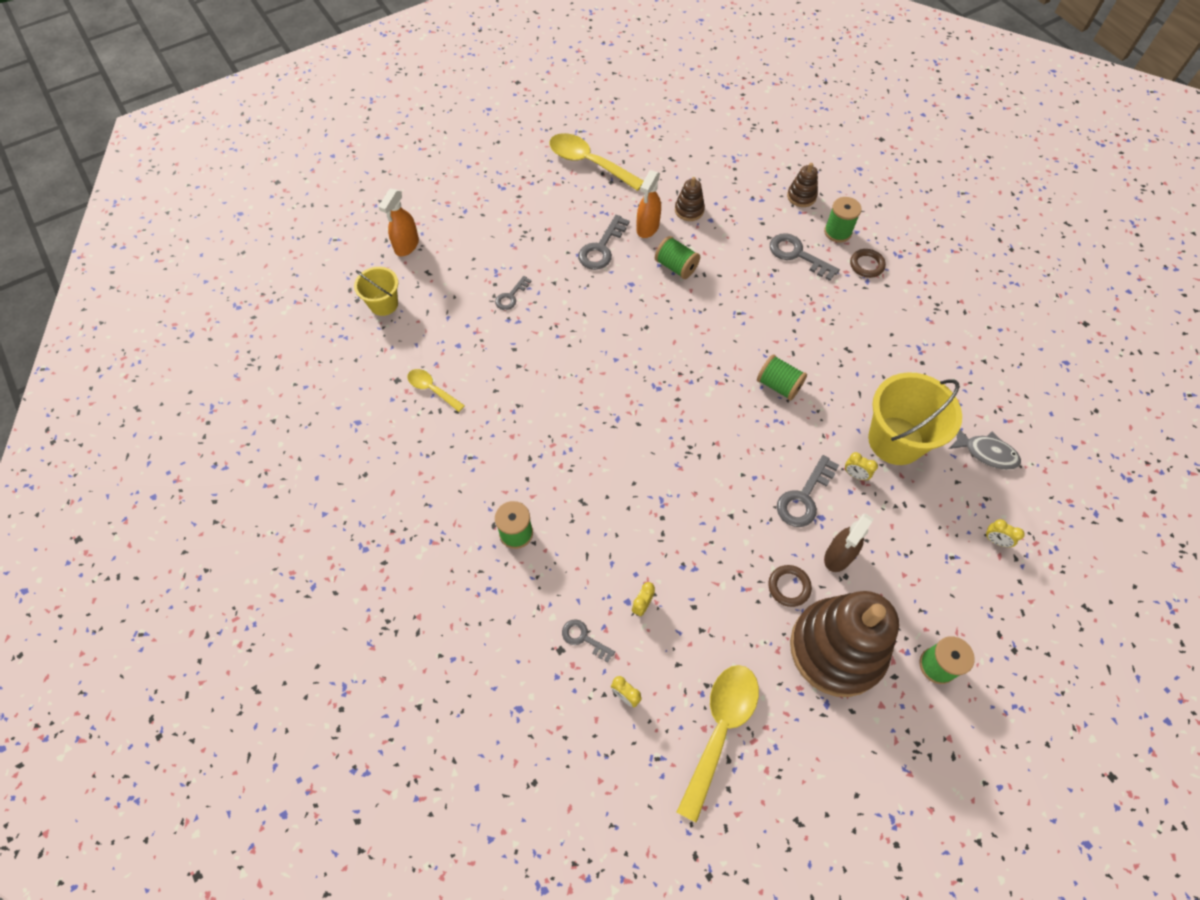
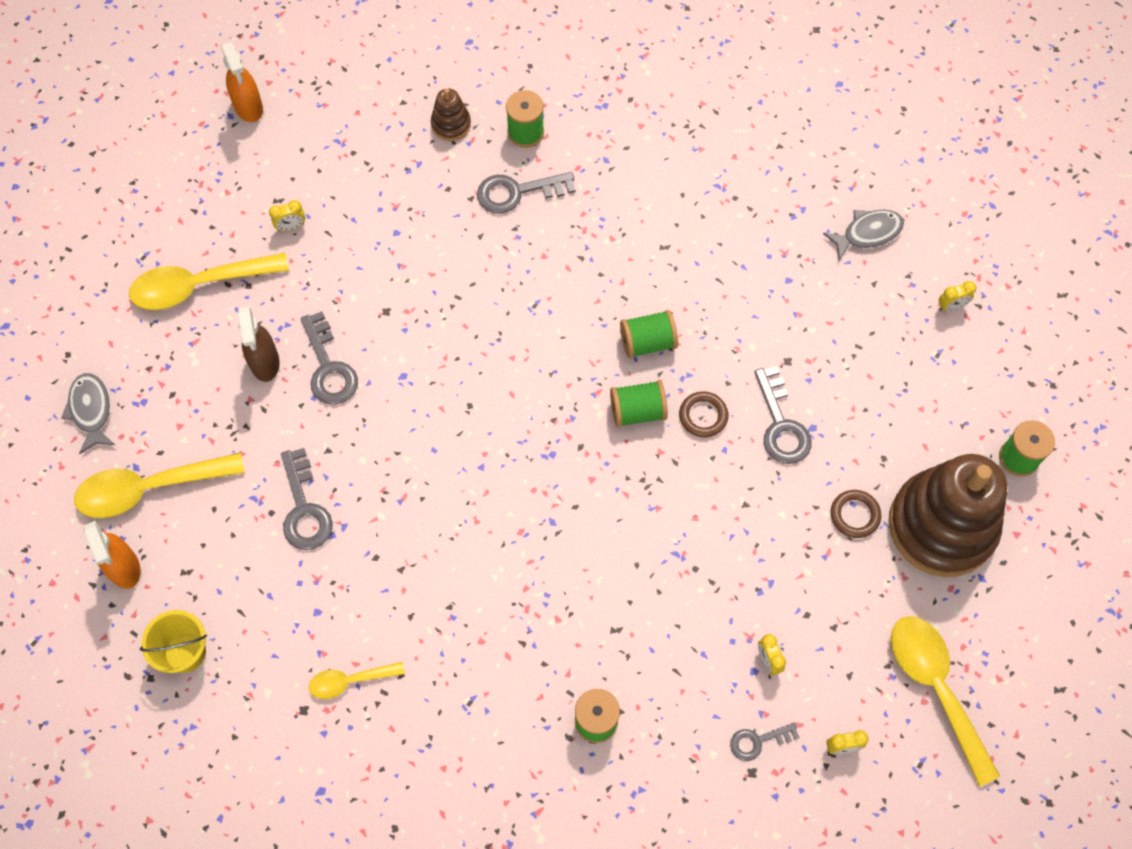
camera: 50 degrees left, 5 degrees up
(458, 224) = (149, 489): none -> yellow spoon
(477, 172) = (91, 411): none -> grey fish
(511, 296) = (304, 508): grey key -> grey key, size x1.65
(647, 228) = (347, 301): orange spray bottle -> orange spray bottle (248, 107)
(676, 267) = (423, 315): green spool -> green spool (637, 411)
(689, 210) = (364, 242): brown stacking toy -> none
(838, 556) = (860, 447): brown spray bottle -> brown spray bottle (265, 362)
(855, 475) = (796, 361): yellow clock -> yellow clock (291, 227)
(866, 265) = (588, 143): brown ring -> brown ring (703, 416)
(895, 440) = (792, 295): yellow bucket -> none

